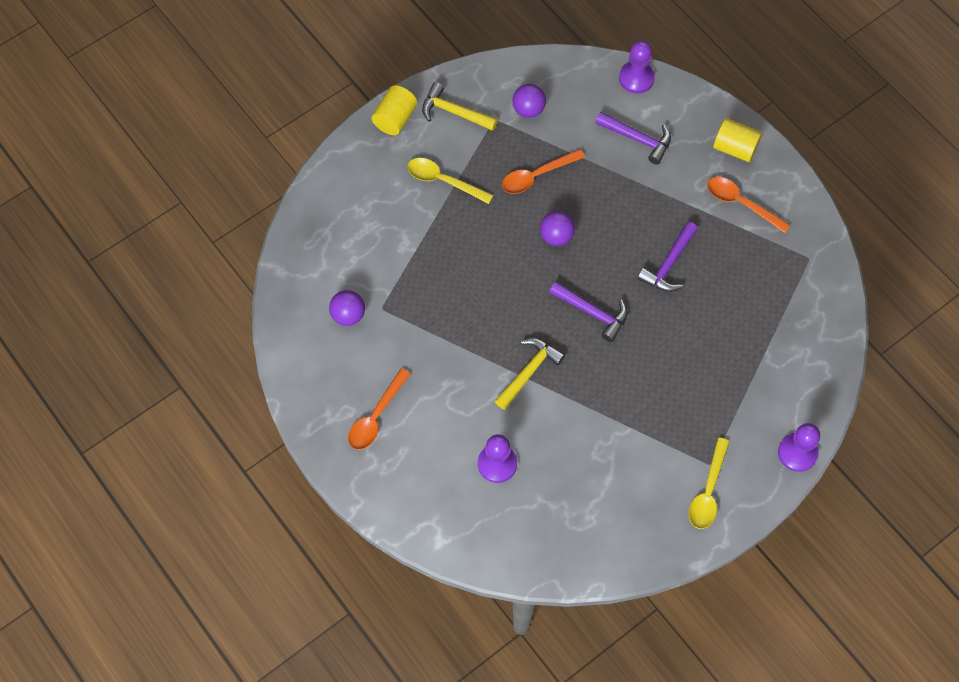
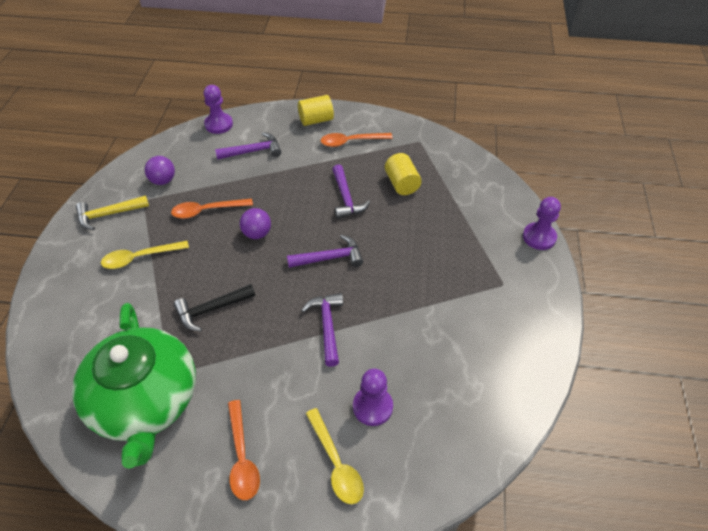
camera: 45 degrees left, 15 degrees down
(348, 315) = (144, 401): purple ball -> green teapot
(395, 118) = (64, 246): yellow cylinder -> yellow cylinder (402, 184)
(456, 279) = (211, 309): none -> black hammer
(529, 372) = (327, 326): yellow hammer -> purple hammer
(536, 176) = (206, 211): orange spoon -> orange spoon turned 60 degrees clockwise
(708, 491) = (522, 301): yellow spoon -> yellow spoon (336, 463)

